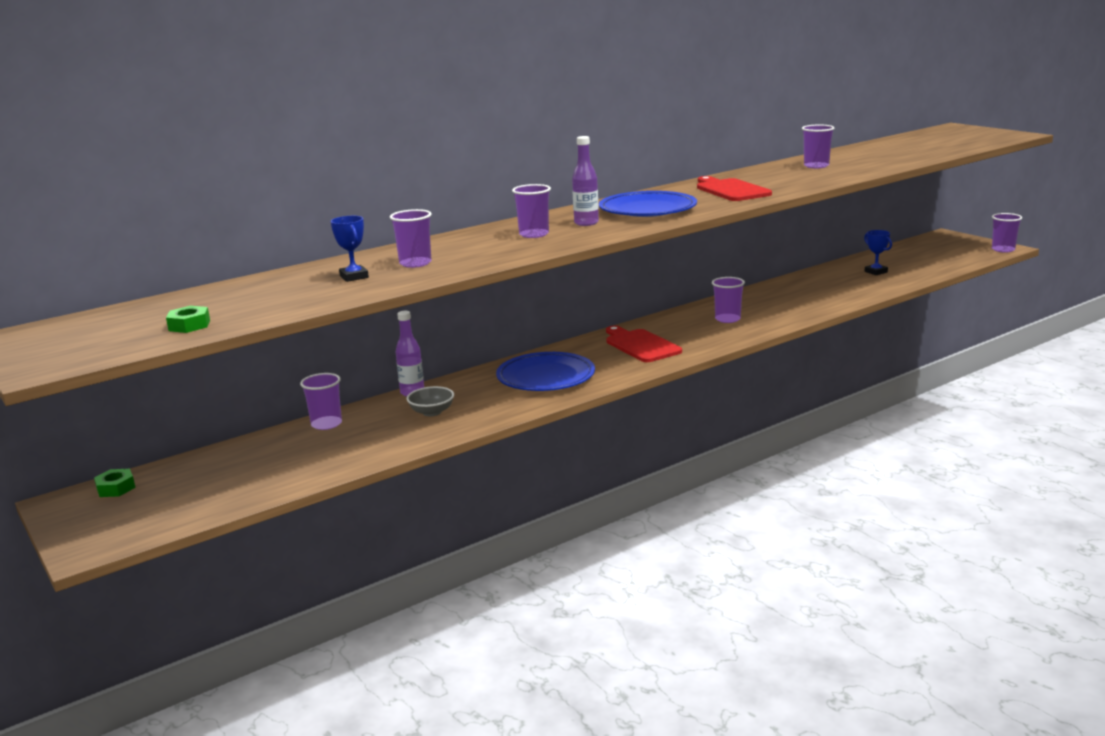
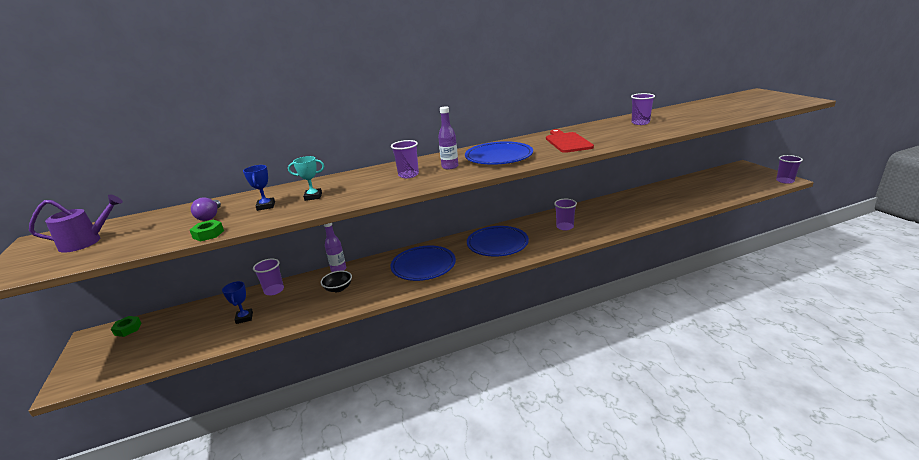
camera: 15 degrees right, 5 degrees up
(112, 329) = (86, 242): none -> purple watering can
(189, 325) = (127, 244): green nut -> green nut (208, 234)
(279, 292) = (210, 216): none -> purple light bulb
(415, 263) = (313, 196): purple cup -> turquoise trophy
(432, 412) = (338, 288): grey bowl -> black bowl
(640, 345) = (497, 244): red cutting board -> blue plate
(876, 272) = (683, 194): blue trophy -> blue trophy (244, 318)

